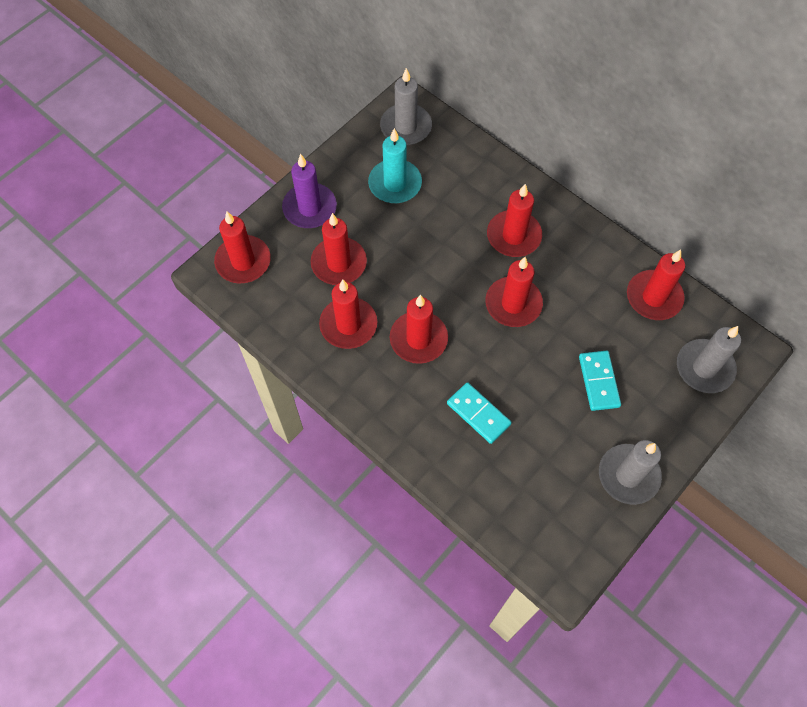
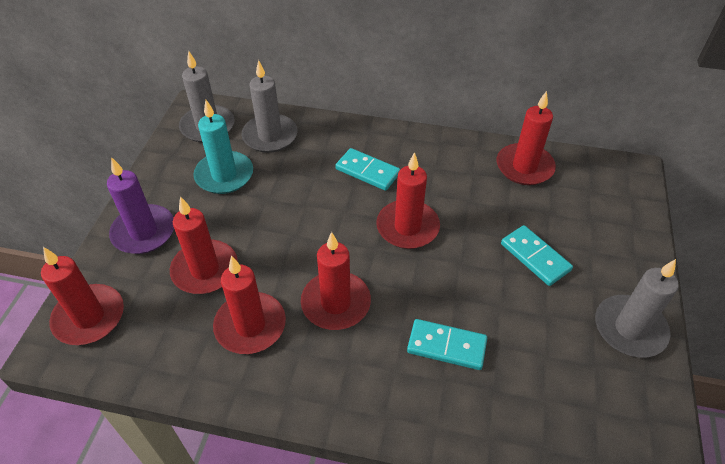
camera: 30 degrees left, 15 degrees down
(513, 236) = (367, 171): red candle -> turquoise domino
(704, 368) = (611, 202): grey candle -> grey candle (270, 136)

